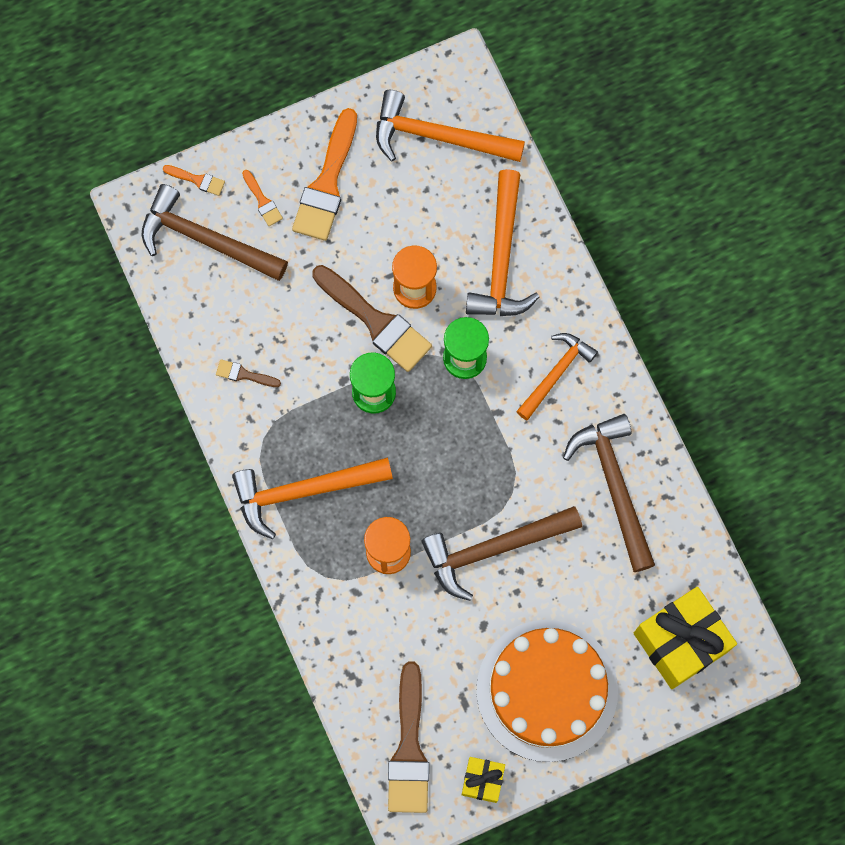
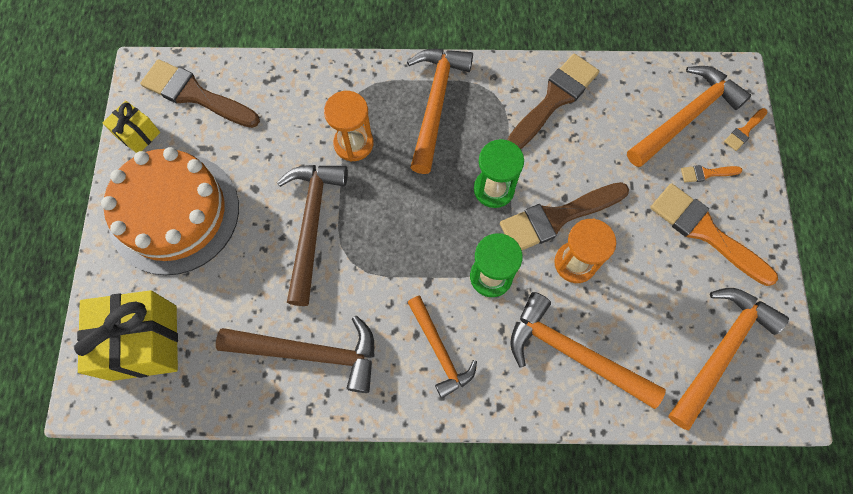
camera: 115 degrees right, 5 degrees down
(205, 239) = (686, 117): brown hammer -> orange hammer
(244, 374) = (554, 100): brown brush -> brown brush, size x2.19

